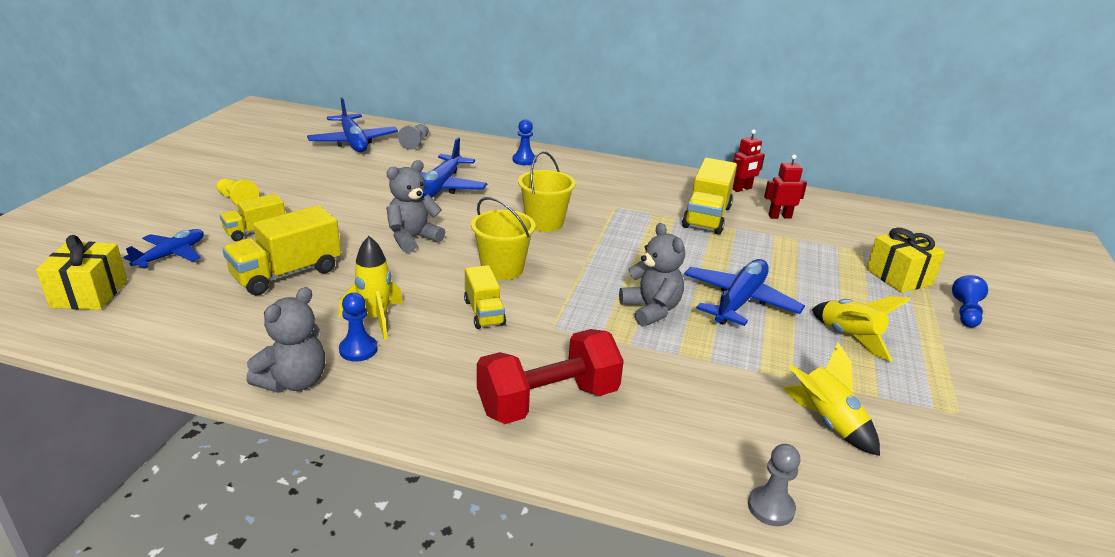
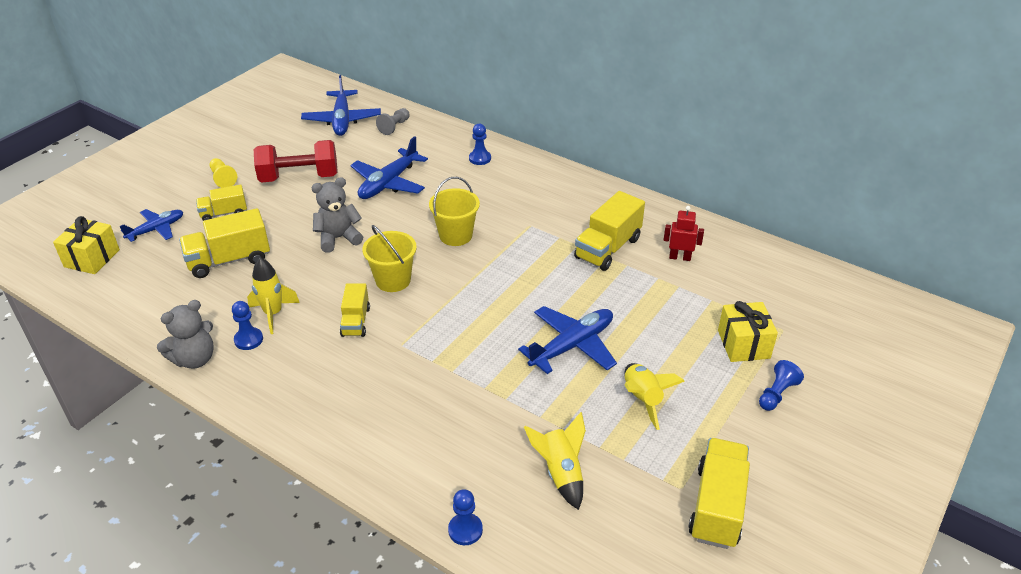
camera: 20 degrees right, 10 degrees up
(548, 401) = (359, 410): red dumbbell -> red dumbbell (299, 177)
(651, 310) = (490, 342): grey teddy bear -> none
(742, 189) = (667, 218): red robot -> none
(771, 507) = (465, 530): grey pawn -> blue pawn
(1008, 423) = (717, 506): none -> yellow truck

